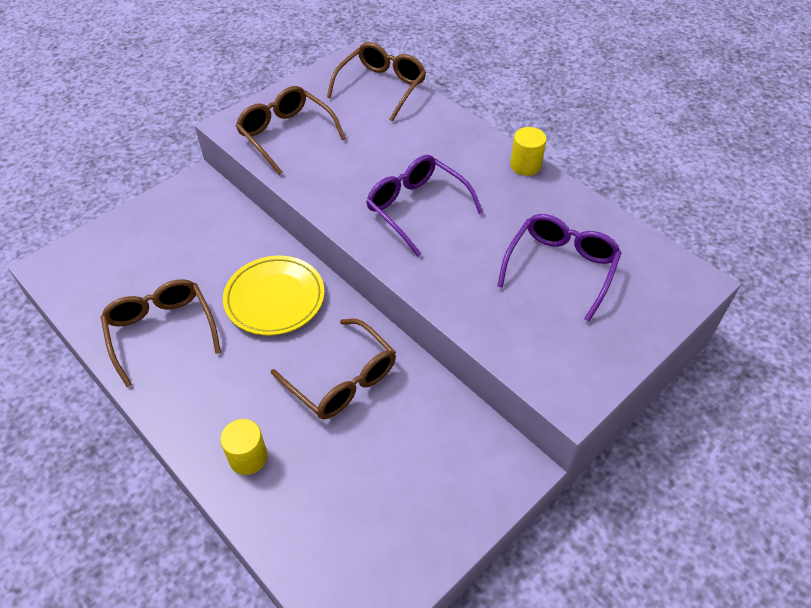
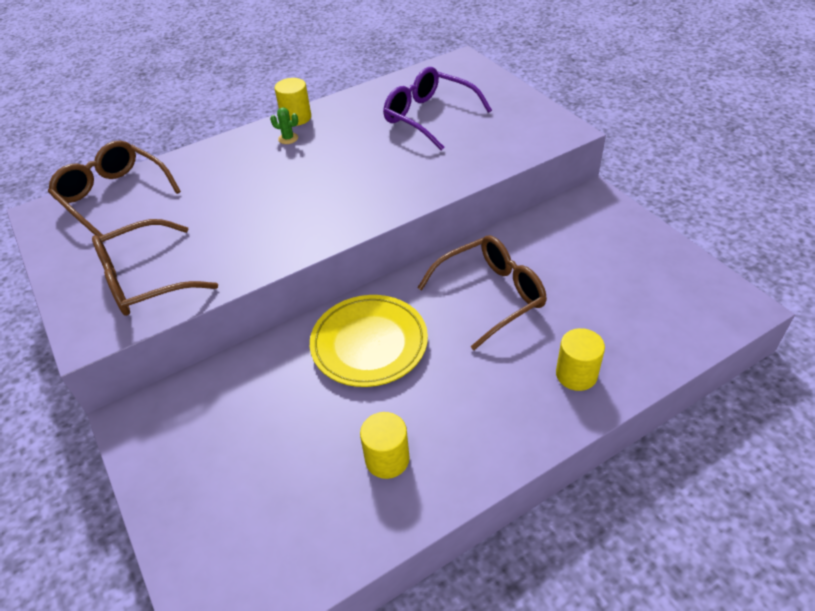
camera: 75 degrees left, 5 degrees down
(161, 331) = (387, 459): brown glasses -> yellow cylinder
(416, 208) = (321, 188): purple glasses -> none
(488, 168) = (288, 138): none -> green cactus

